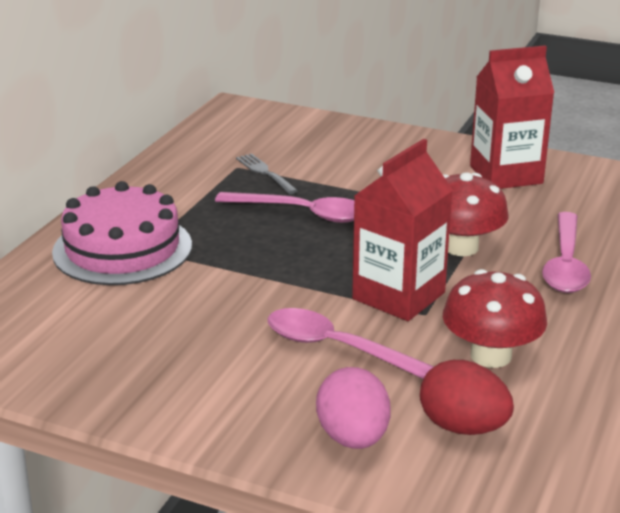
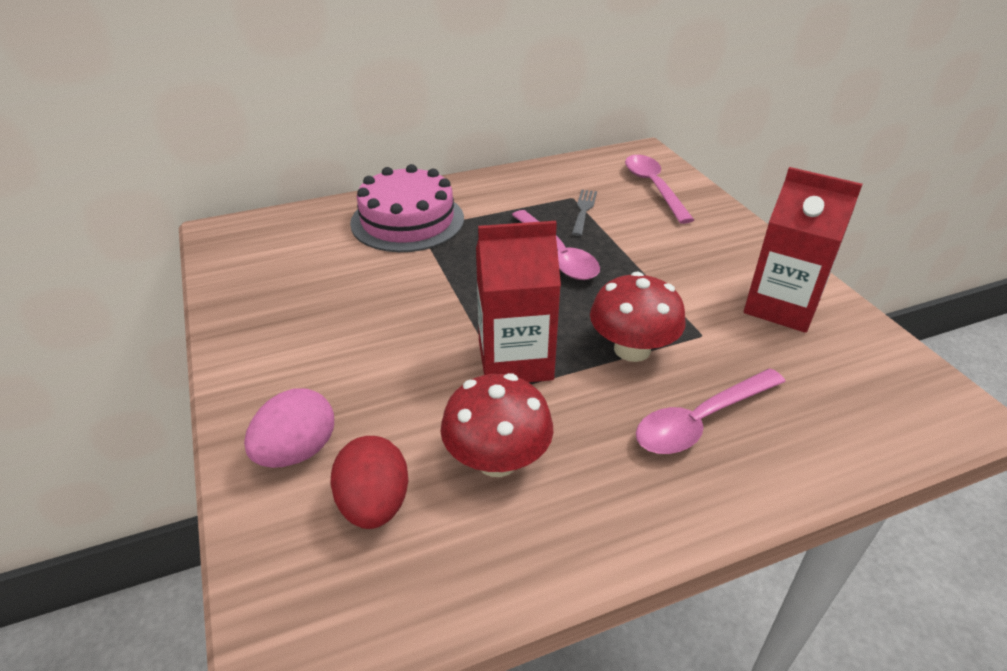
camera: 45 degrees right, 10 degrees up
(339, 349) = (405, 375): pink spoon -> pink spoon (653, 187)

